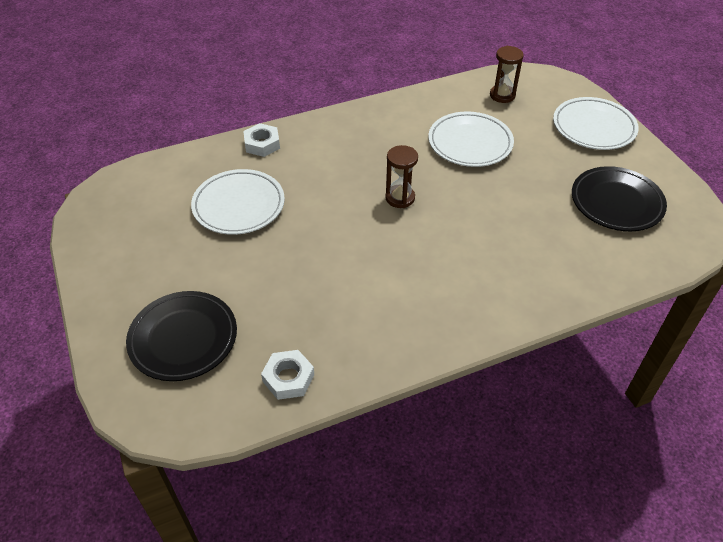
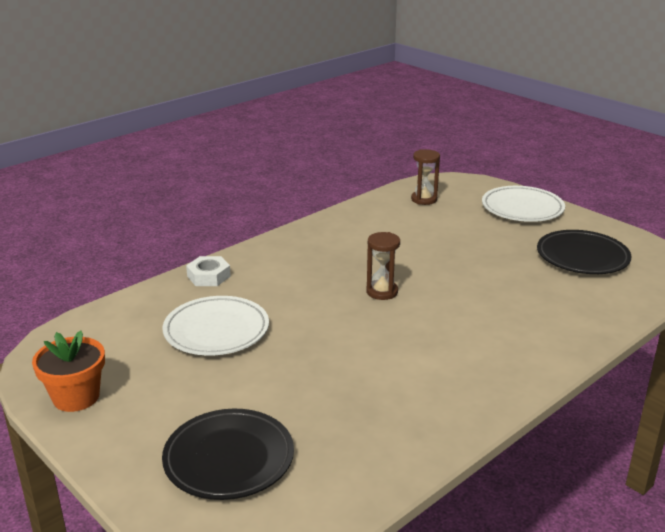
camera: 20 degrees left, 20 degrees down
(102, 245) = (76, 397): none -> orange flower pot
(288, 378) = (370, 464): white nut -> none
(470, 143) = (419, 238): white plate -> none

